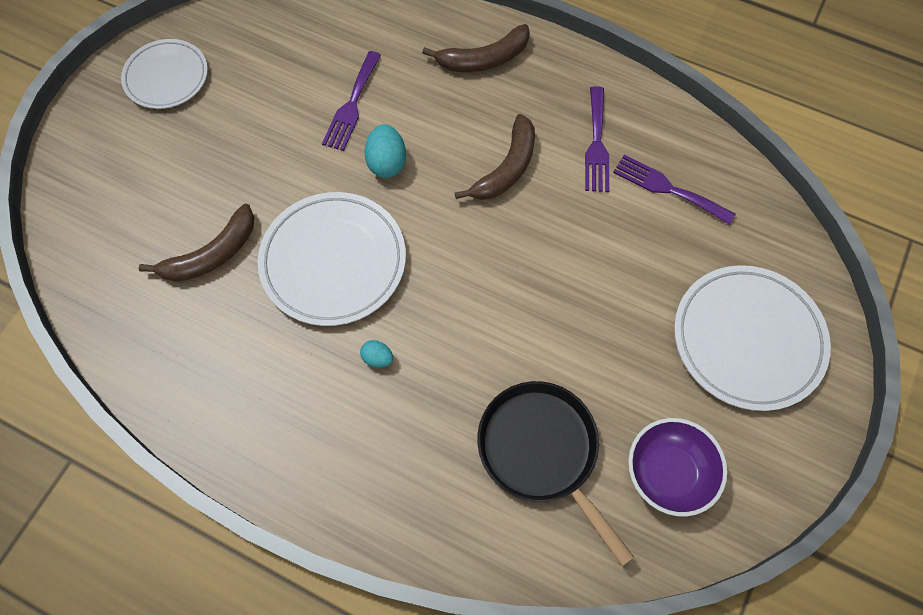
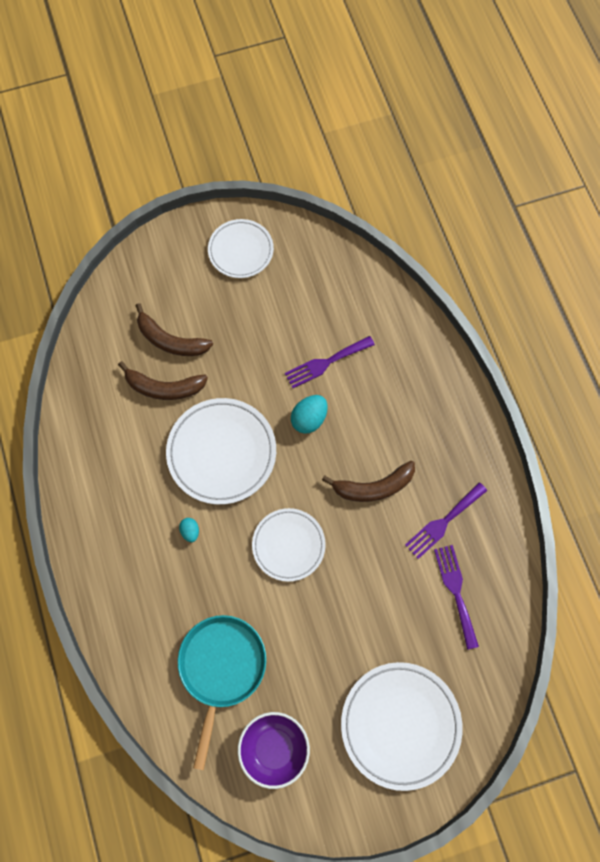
camera: 45 degrees right, 5 degrees up
(484, 59) = (434, 403): brown banana -> brown banana (171, 340)
(485, 284) = (288, 545): none -> white plate
(542, 451) = (221, 668): black pan -> turquoise pan

